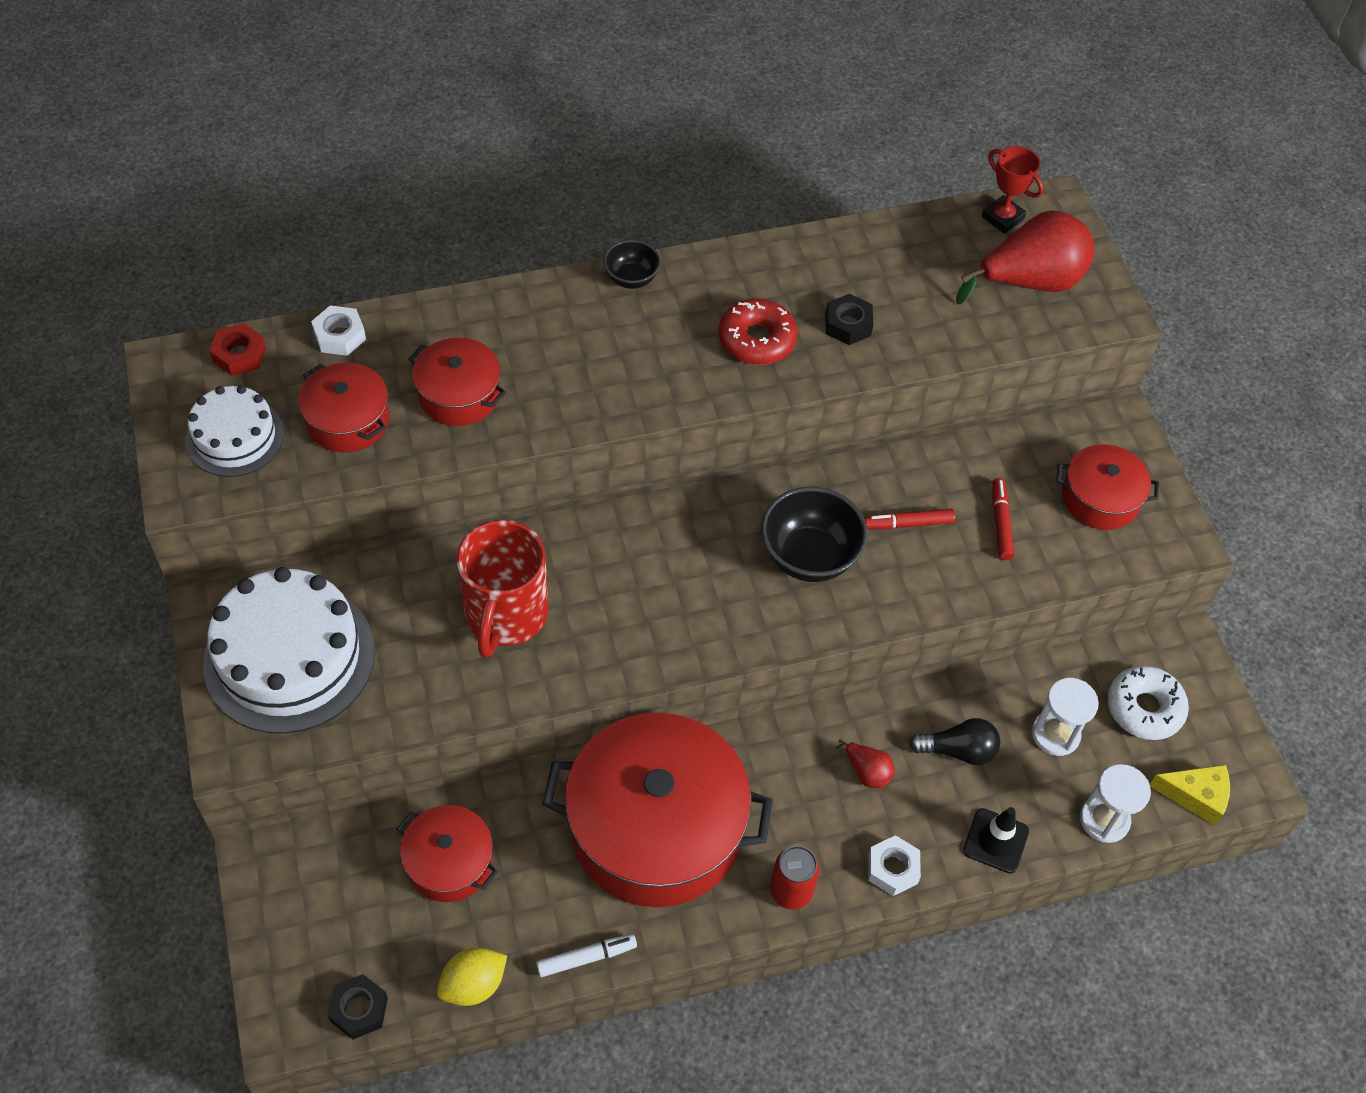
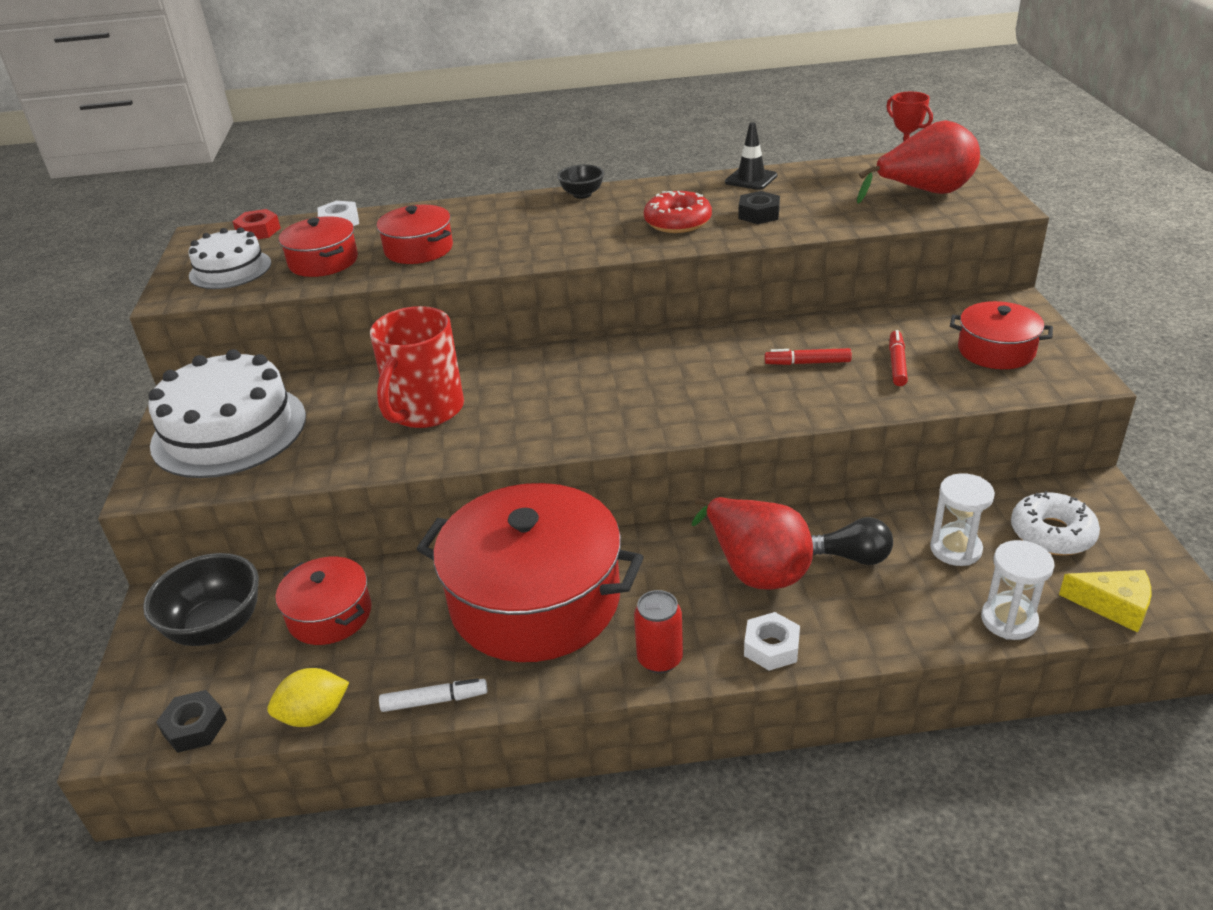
camera: 15 degrees right, 20 degrees down
(809, 557) = (710, 381): black bowl -> black bowl (216, 628)
(867, 772) = (755, 568): red pear -> red pear, size x2.21
(996, 841) = (886, 631): black traffic cone -> black traffic cone (751, 179)

